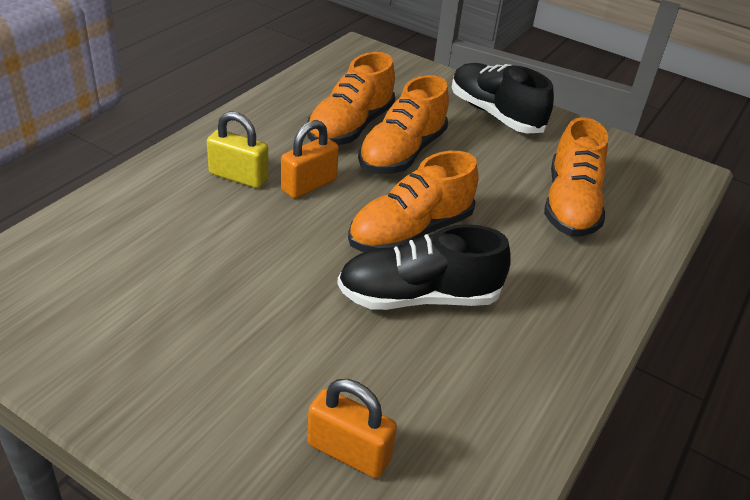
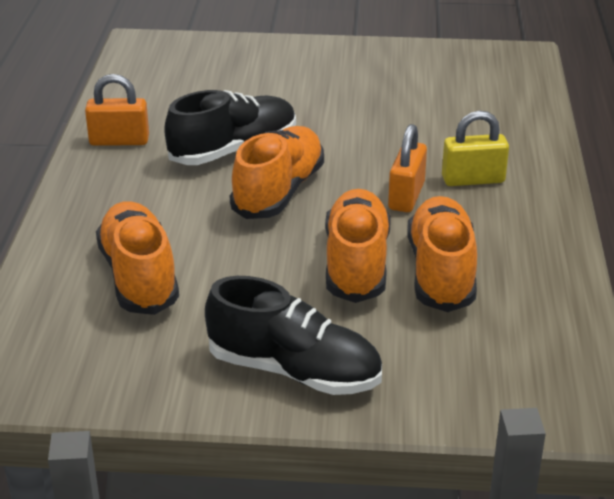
camera: 155 degrees right, 5 degrees down
(349, 452) = (215, 72): orange padlock -> orange padlock (119, 141)

